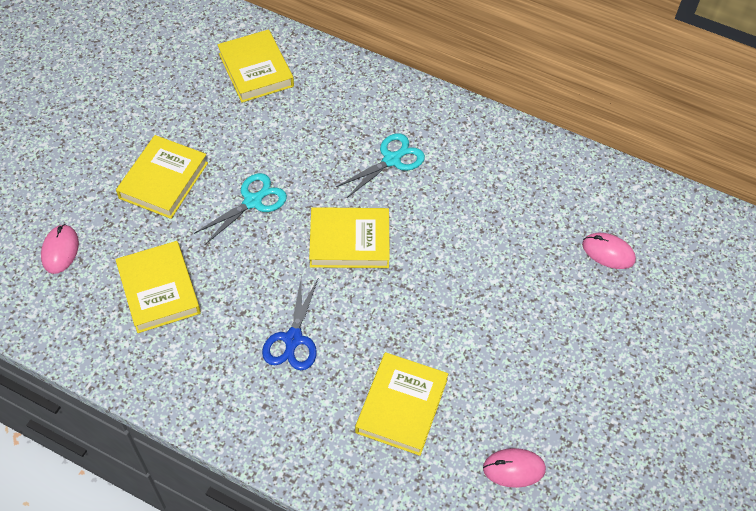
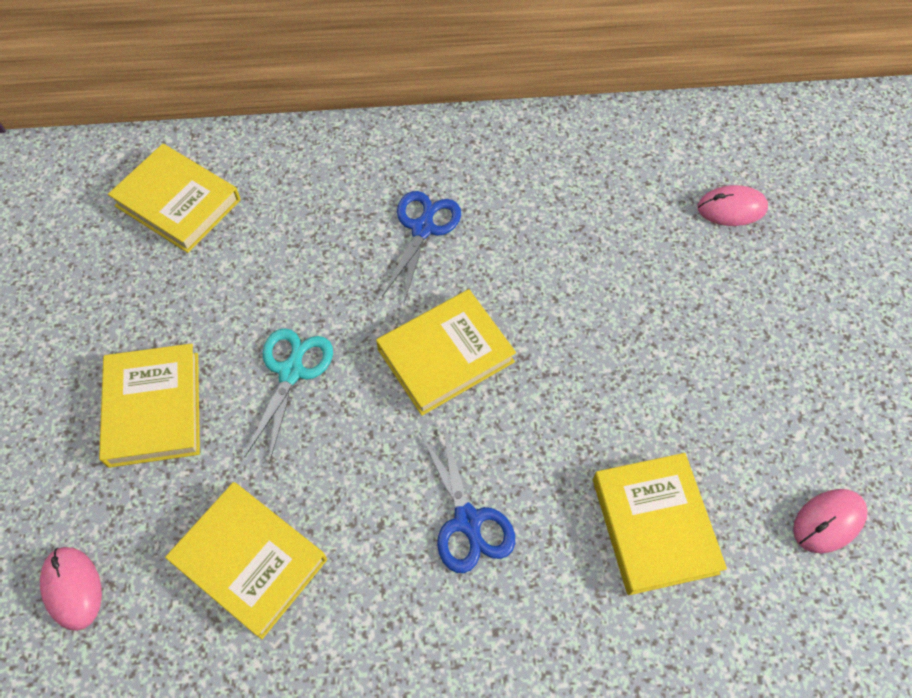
camera: 30 degrees left, 5 degrees up
(392, 160) = (423, 228): turquoise scissors -> blue scissors

